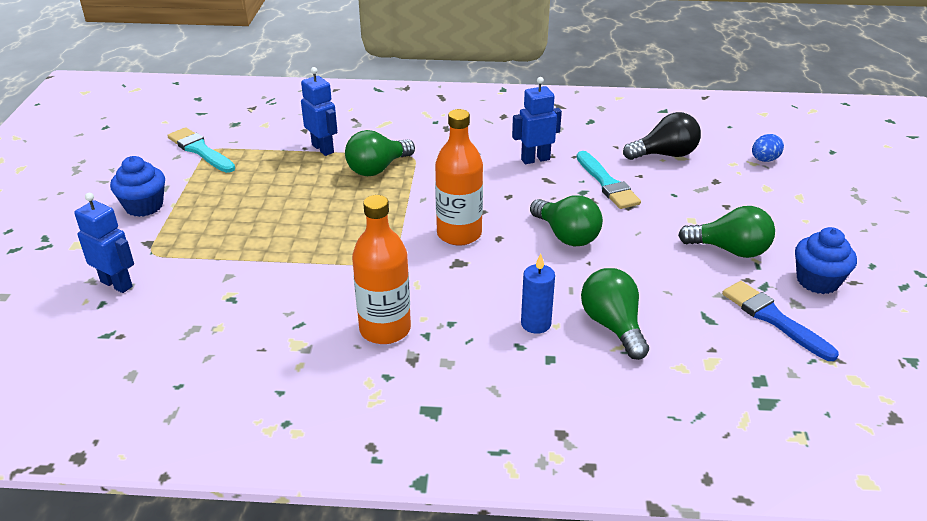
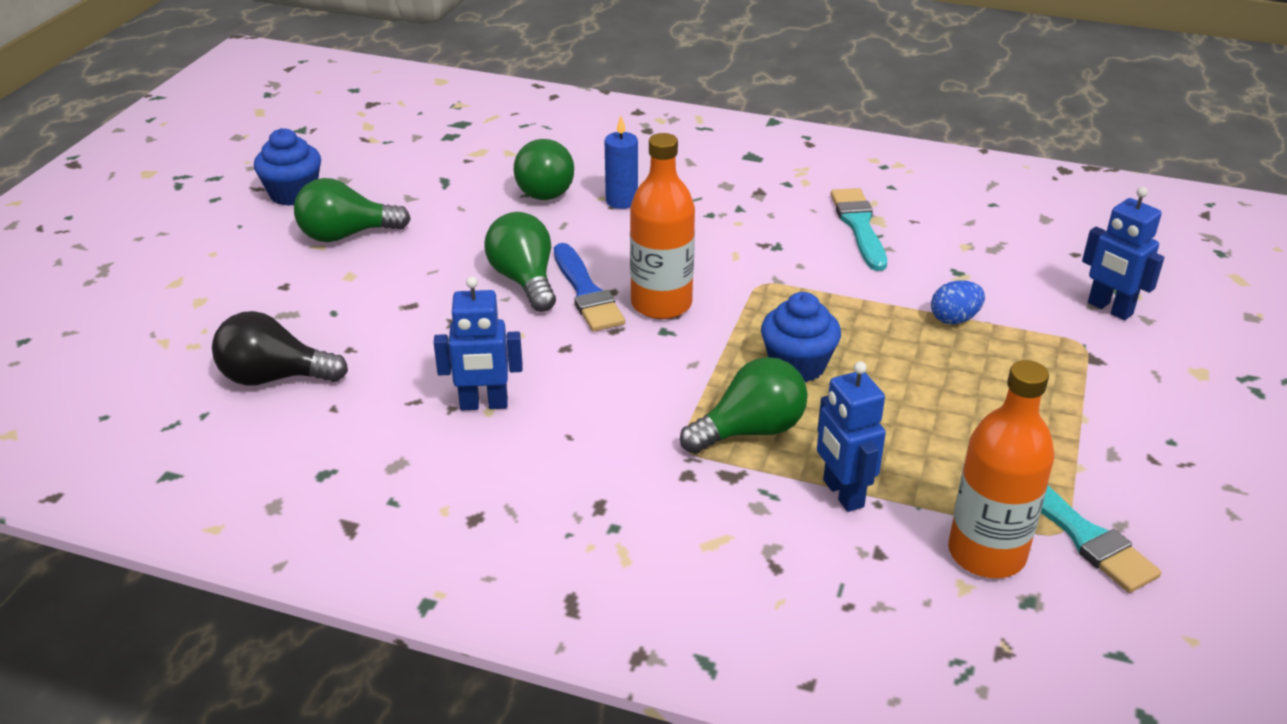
camera: 165 degrees left, 0 degrees up
(144, 206) = (1130, 421): blue cupcake -> blue cupcake (797, 365)
(385, 329) = (781, 218): orange bottle -> orange bottle (986, 553)
(607, 183) = (409, 343): turquoise brush -> turquoise brush (859, 226)
(730, 250) = (346, 235): green light bulb -> green light bulb turned 45 degrees counterclockwise
(764, 160) = (140, 343): blue egg -> blue egg (954, 319)
(773, 319) = (381, 172): blue brush -> blue brush (586, 292)

